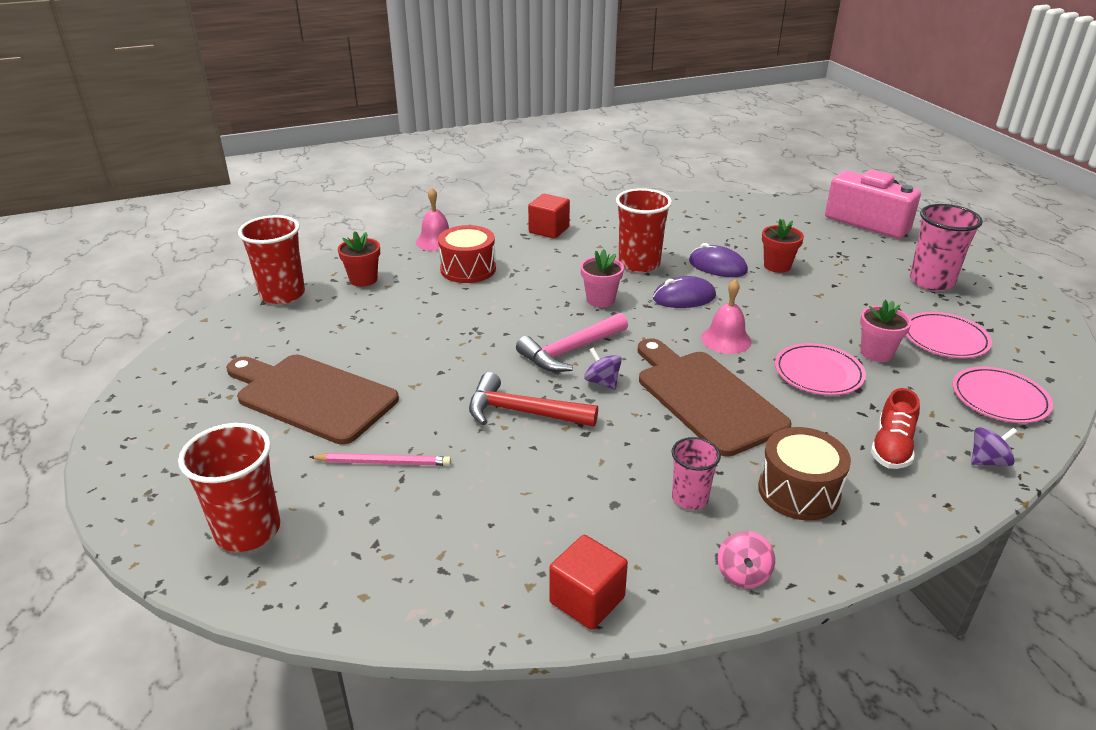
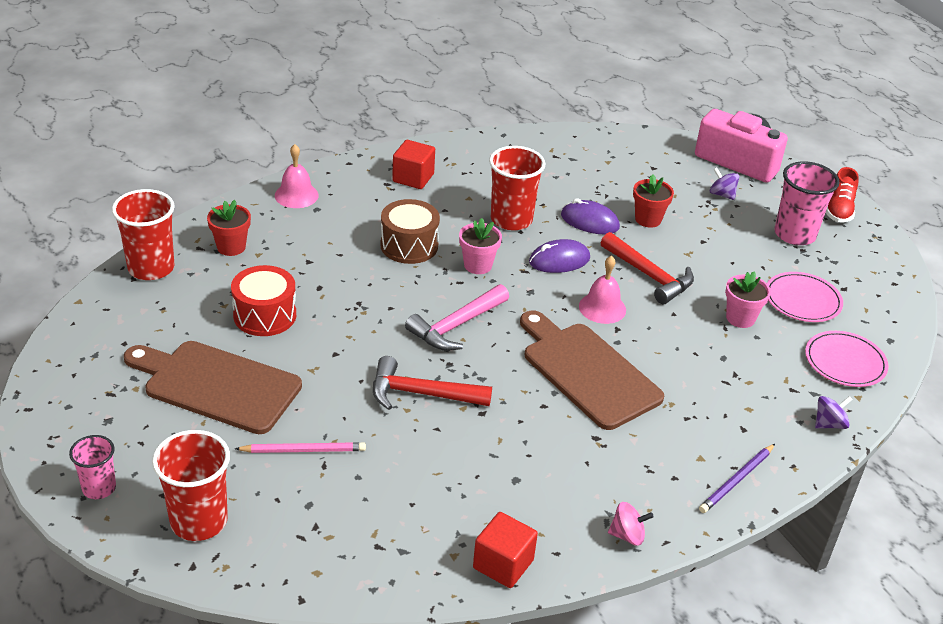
camera: 10 degrees left, 5 degrees up
(468, 269) = (337, 231): red drum -> red drum (265, 315)
(602, 382) = (491, 359): purple spinning top -> purple spinning top (722, 194)
(690, 498) = (579, 471): pink cup -> pink cup (99, 488)
(743, 574) = (627, 535): pink spinning top -> pink spinning top turned 90 degrees counterclockwise
(777, 313) = (649, 276): none -> red hammer
(798, 491) = (671, 460): brown drum -> brown drum (409, 245)
(818, 373) = (688, 342): pink plate -> none
(878, 518) = (737, 480): none -> purple pencil
(891, 447) = (750, 415): red shoe -> red shoe (839, 210)

